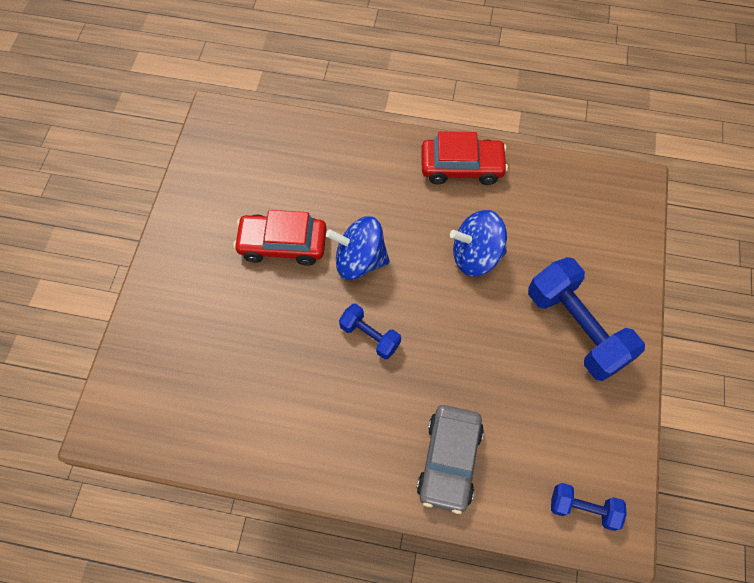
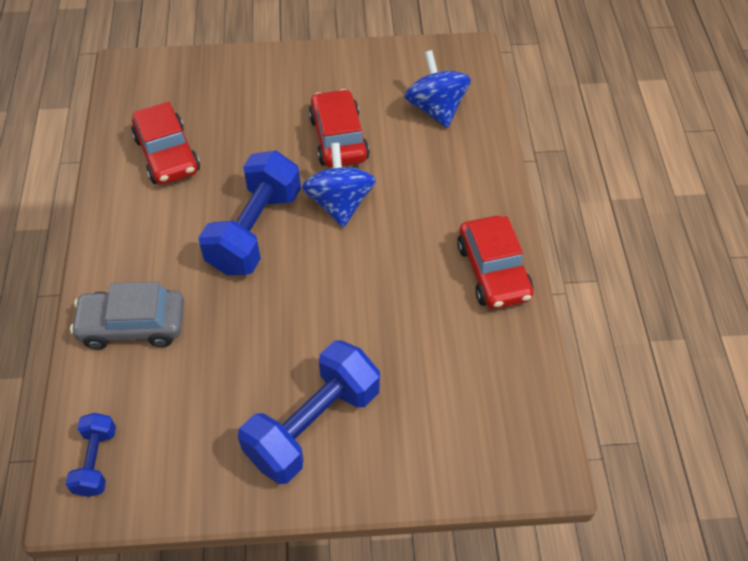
camera: 75 degrees right, 10 degrees down
(249, 402) = (167, 155): none -> red car
(370, 336) = (255, 230): blue dumbbell -> blue dumbbell, size x1.92
(476, 255) = (379, 306): blue spinning top -> blue spinning top (436, 109)

